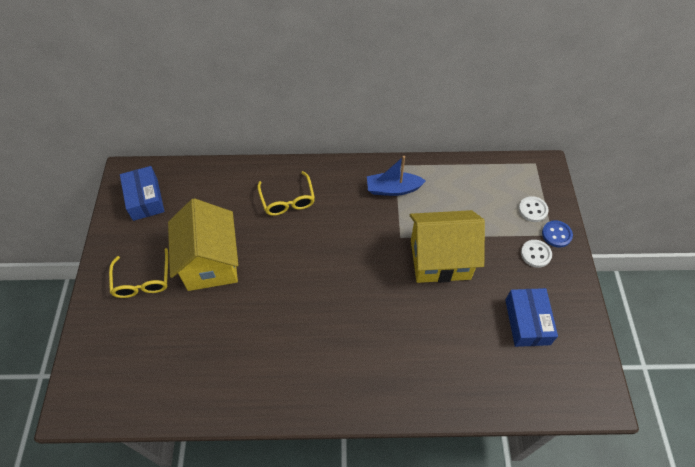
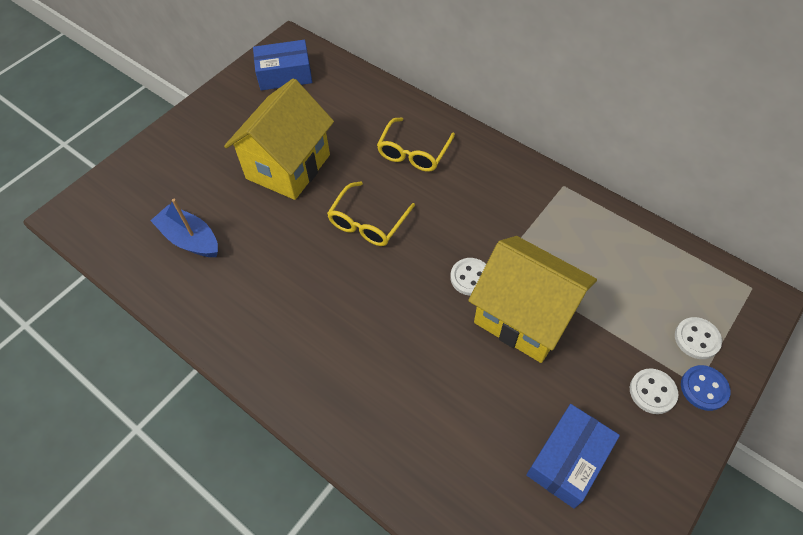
camera: 40 degrees right, 0 degrees up
(142, 281) = (217, 145): yellow glasses -> yellow glasses (367, 223)
(145, 199) = (285, 74): blue box -> blue box turned 60 degrees clockwise
(391, 257) = (470, 277): none -> white button
(393, 189) = (537, 209): blue boat -> blue boat (190, 239)

